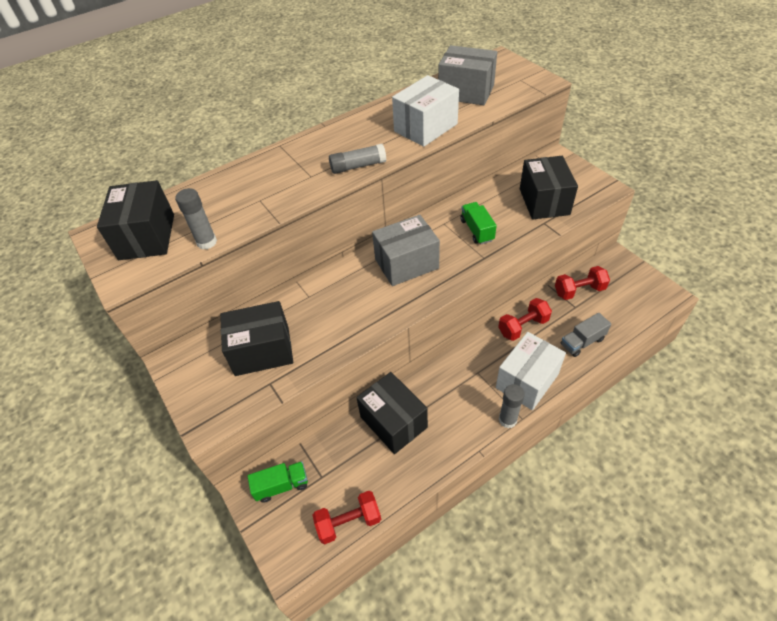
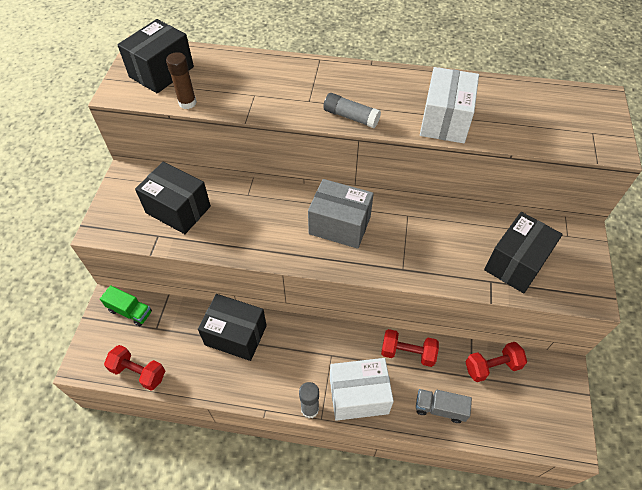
camera: 40 degrees right, 5 degrees up
(207, 242) = (187, 103): grey glue stick -> brown glue stick
(393, 422) = (236, 335): black box -> black box turned 75 degrees counterclockwise
(425, 128) = (445, 121): white box -> white box turned 75 degrees counterclockwise
(466, 92) = (524, 111): grey box -> none
(477, 230) = (426, 242): green truck -> none
(579, 291) = (492, 367): red dumbbell -> red dumbbell turned 45 degrees counterclockwise

